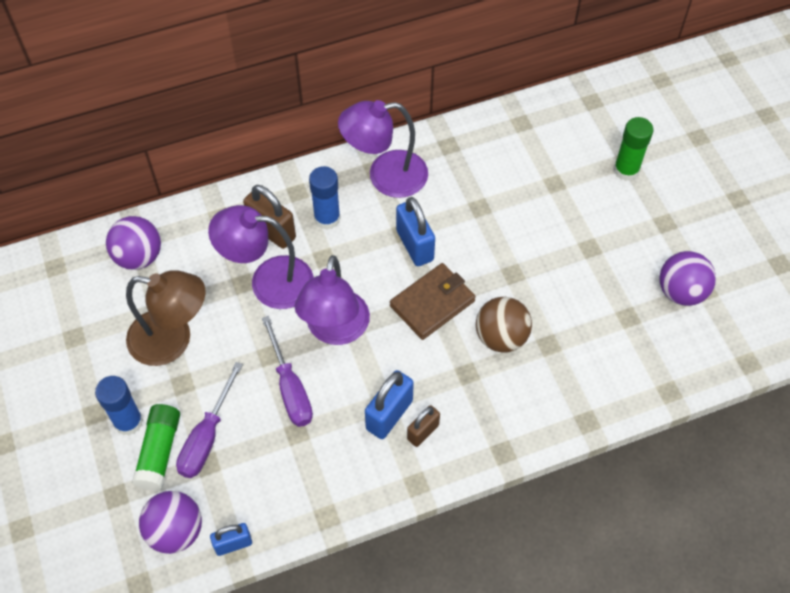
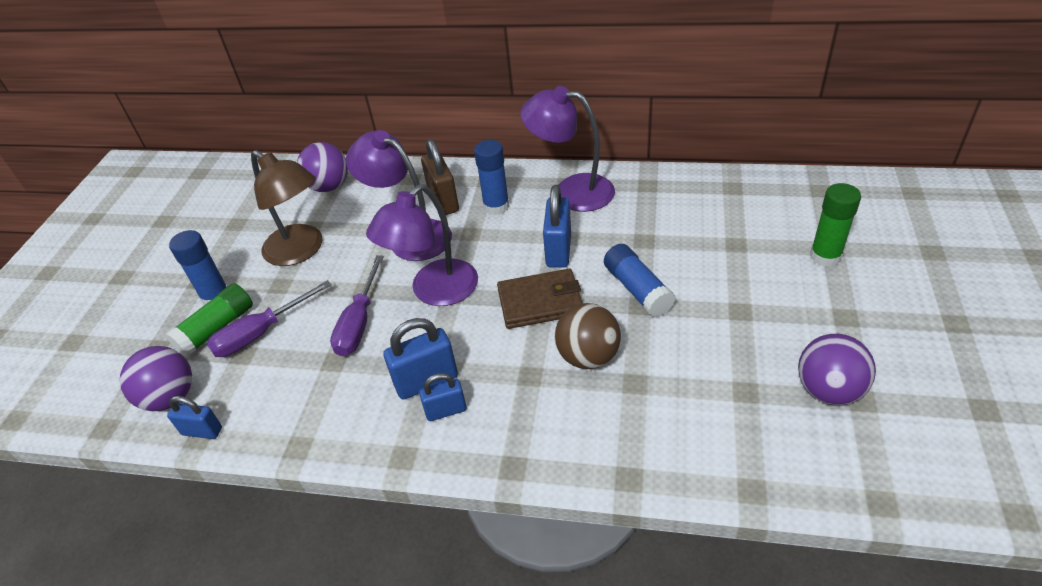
camera: 35 degrees right, 15 degrees down
(423, 432) = (446, 411): brown padlock -> blue padlock
(502, 259) = (637, 289): none -> blue glue stick

